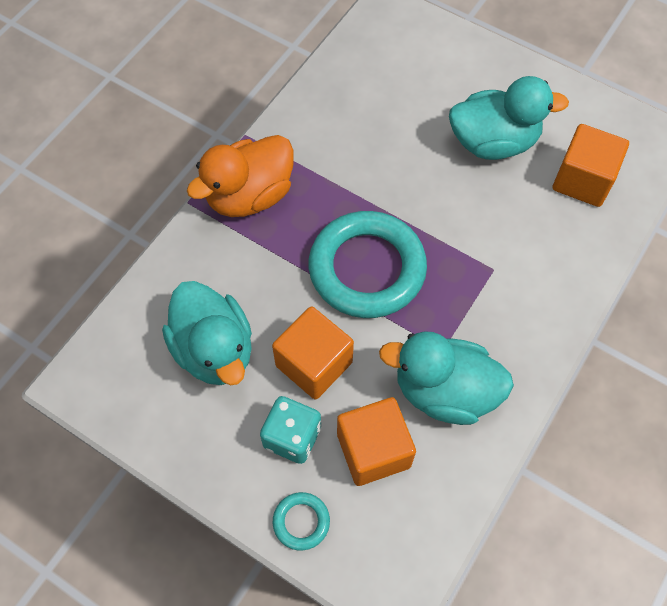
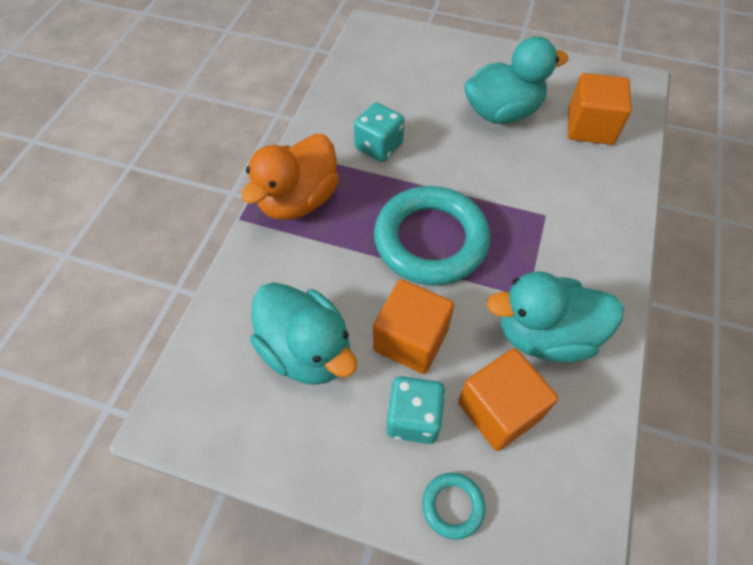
camera: 15 degrees left, 5 degrees down
(348, 154) = (378, 147): none -> turquoise dice

